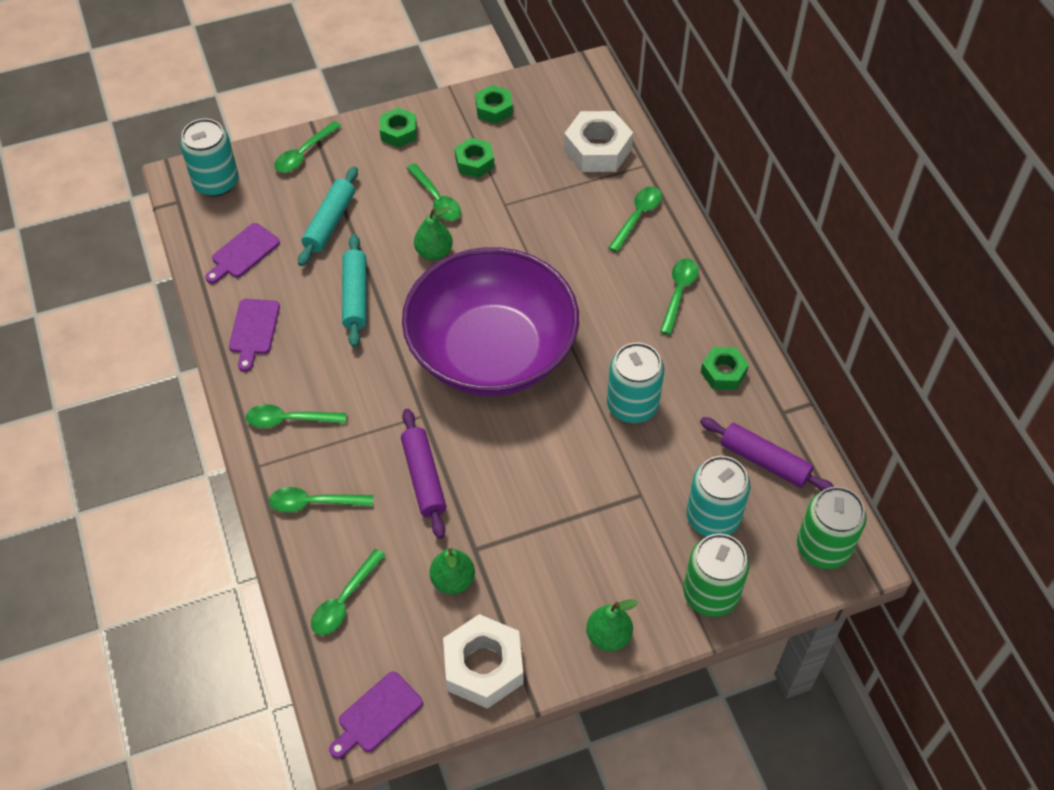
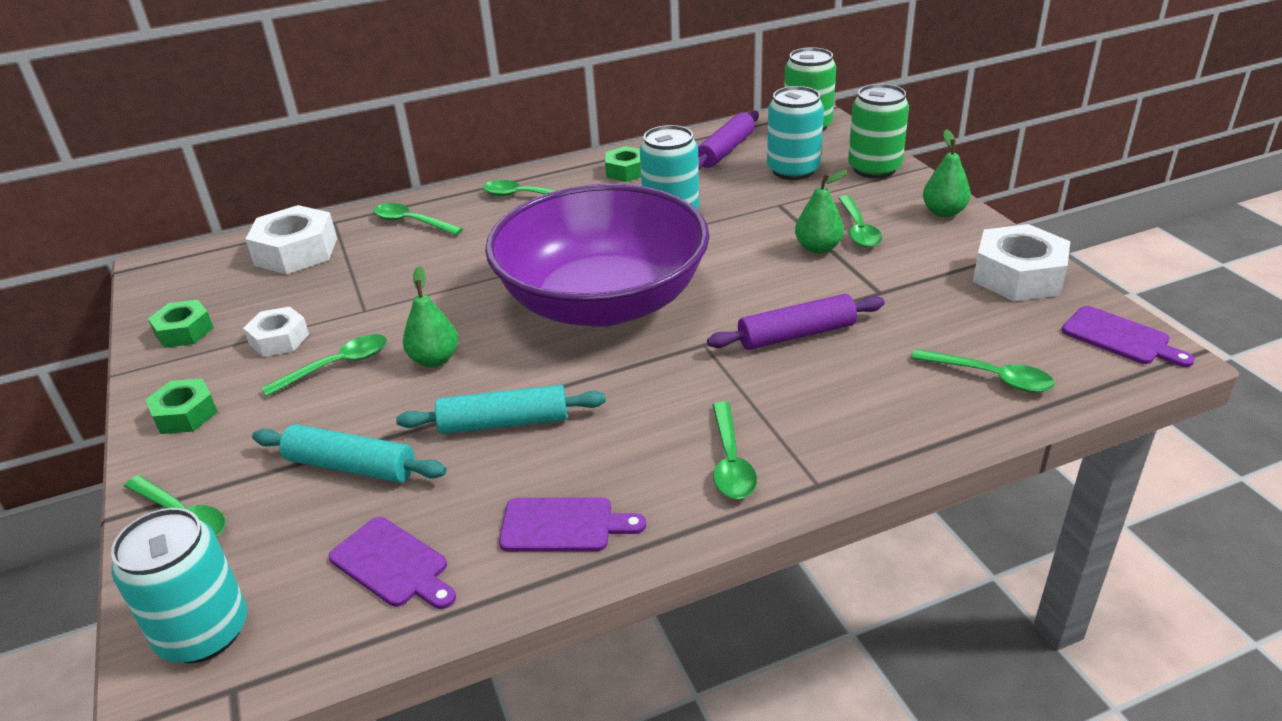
camera: 90 degrees left, 20 degrees down
(314, 503) = (861, 420): green spoon -> green spoon (858, 229)
(453, 580) = (925, 303): green pear -> green pear (818, 248)
(474, 162) = (279, 339): green nut -> white nut

